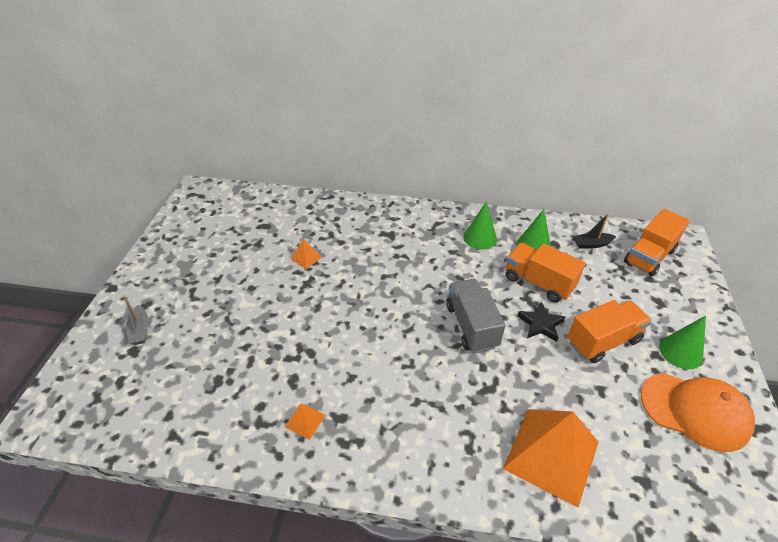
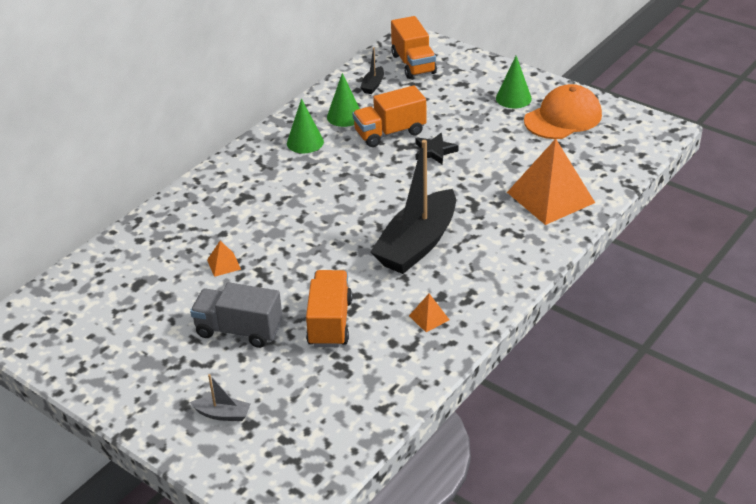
camera: 60 degrees left, 5 degrees down
(401, 368) = (417, 244): none -> black boat
(471, 326) = (405, 189): grey truck -> grey truck (239, 330)
(603, 341) = (475, 128): orange truck -> orange truck (330, 322)

